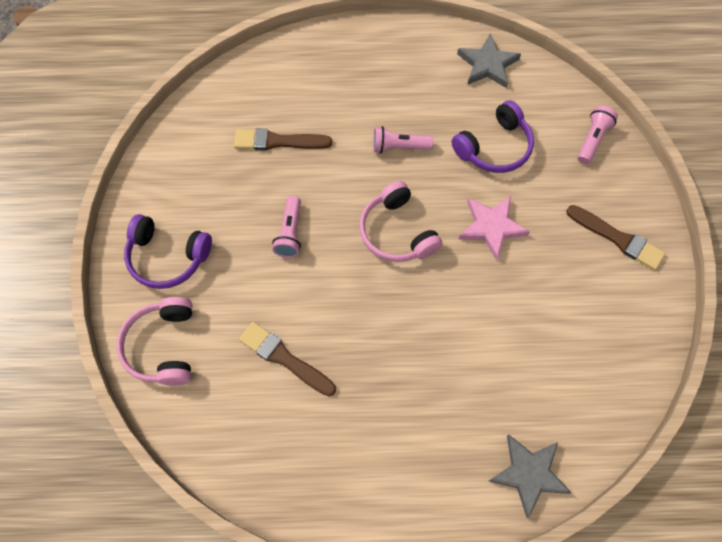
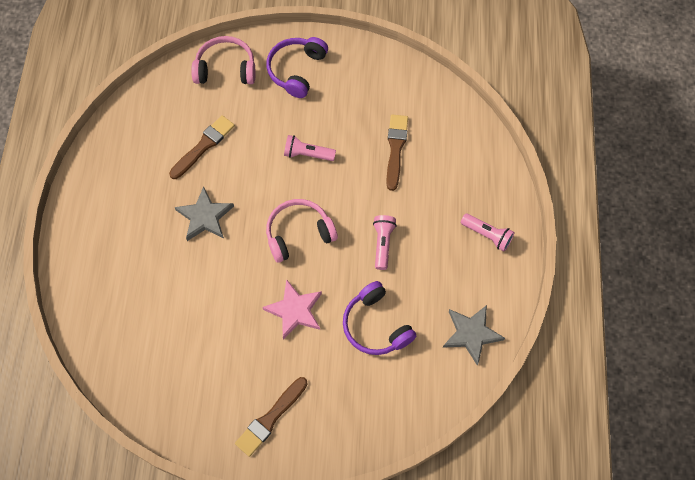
camera: 95 degrees right, 0 degrees up
(529, 473) = (85, 305): grey star -> grey star (205, 217)
(592, 140) = (377, 418): pink flashlight -> pink flashlight (487, 235)

